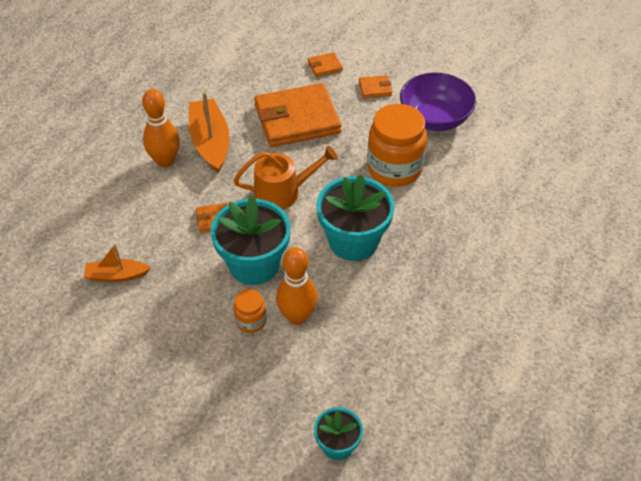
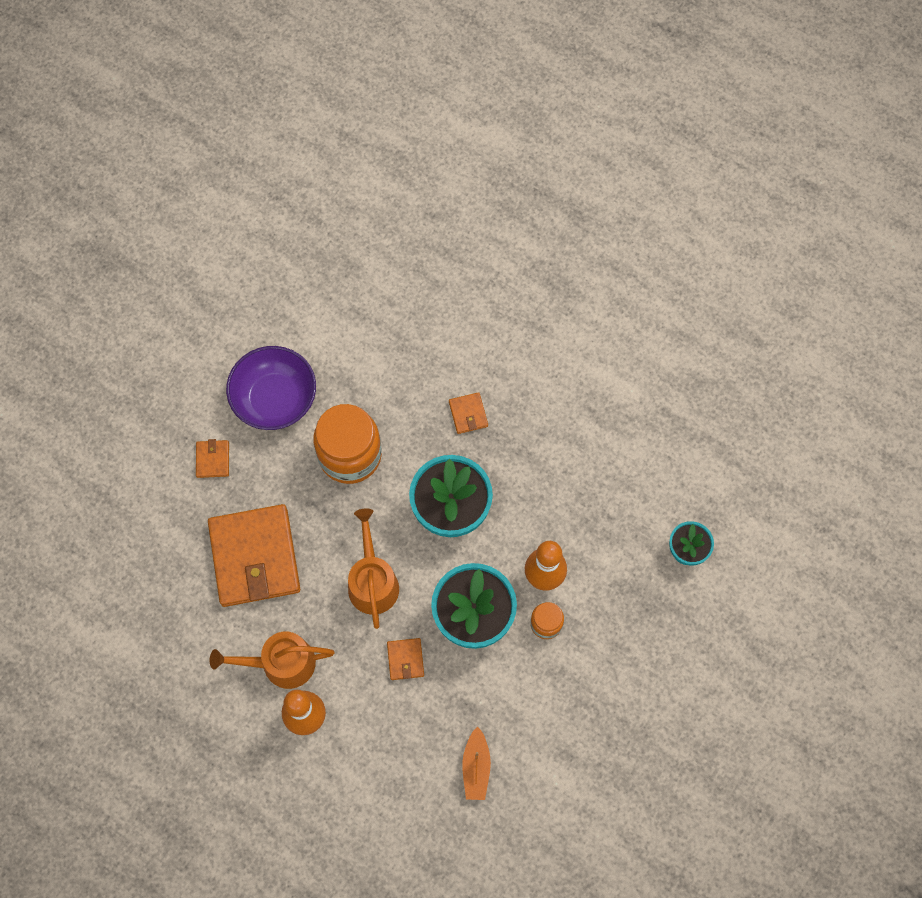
camera: 85 degrees left, 20 degrees up
(210, 142) = (281, 663): orange boat -> orange watering can
(324, 66) = (162, 516): orange wallet -> orange wallet (468, 414)

